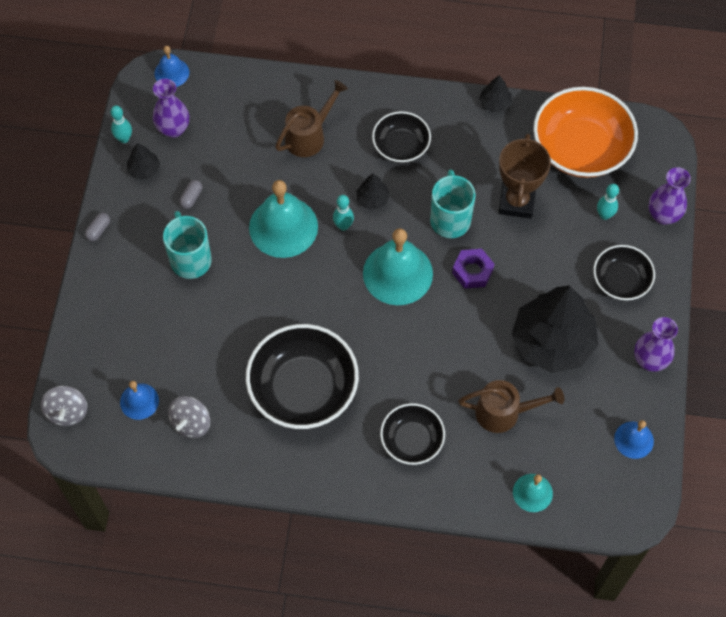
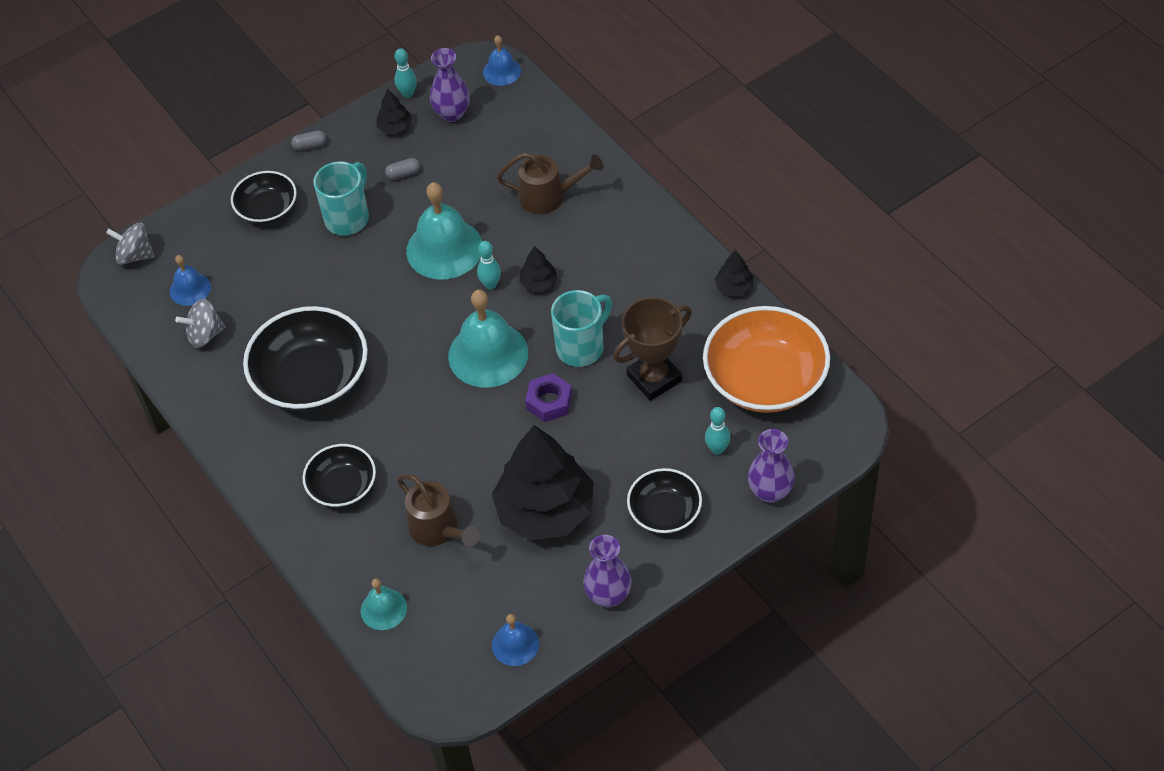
camera: 50 degrees right, 10 degrees down
(67, 412) = (135, 255): grey spinning top -> grey spinning top turned 60 degrees clockwise
(401, 146) = (612, 260): black bowl -> black bowl (267, 209)

